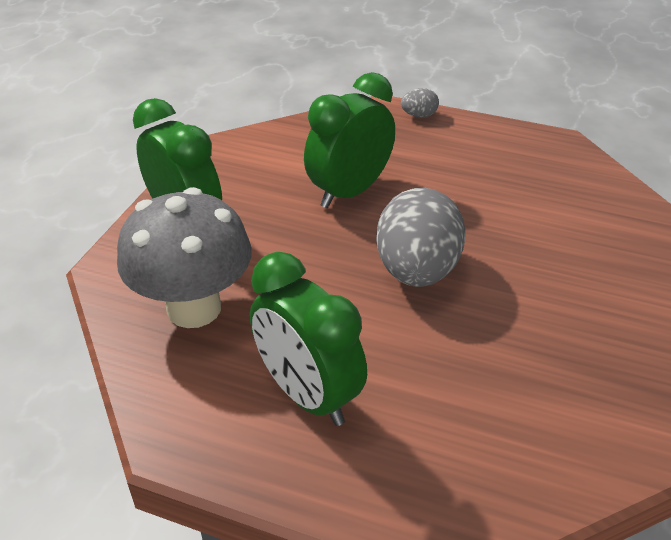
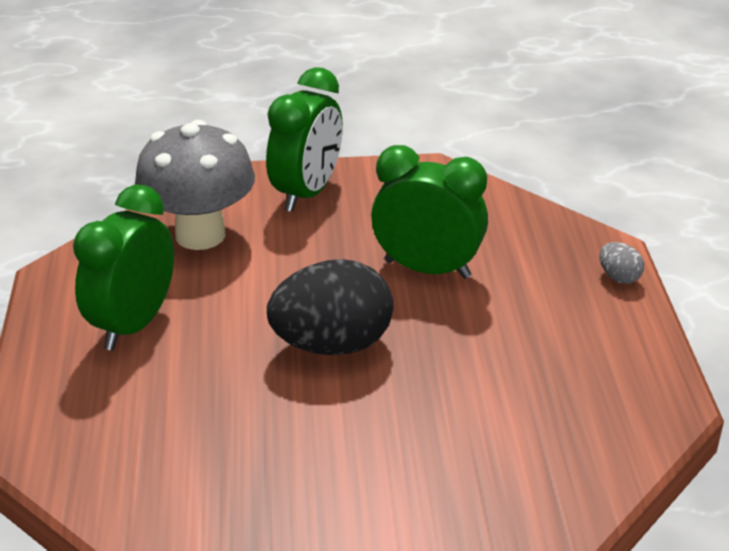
camera: 65 degrees right, 5 degrees down
(417, 271) = (332, 345): grey egg -> black egg

